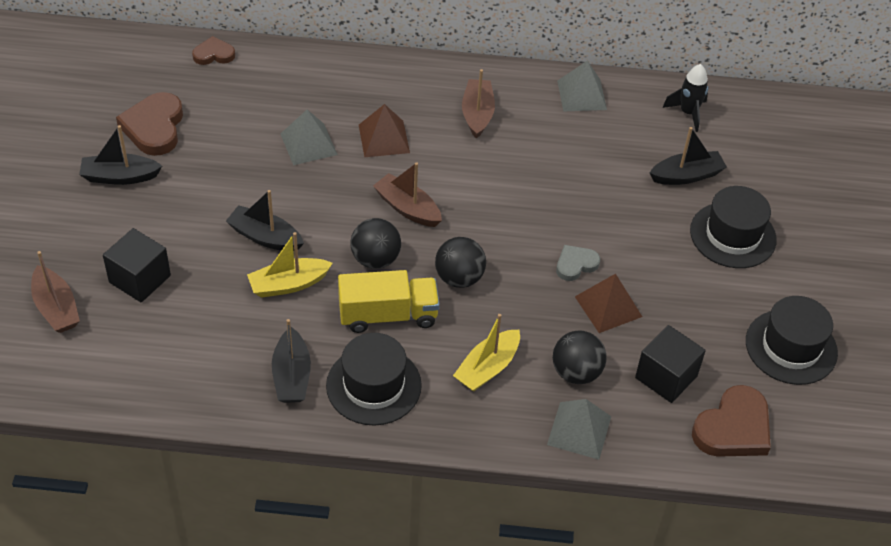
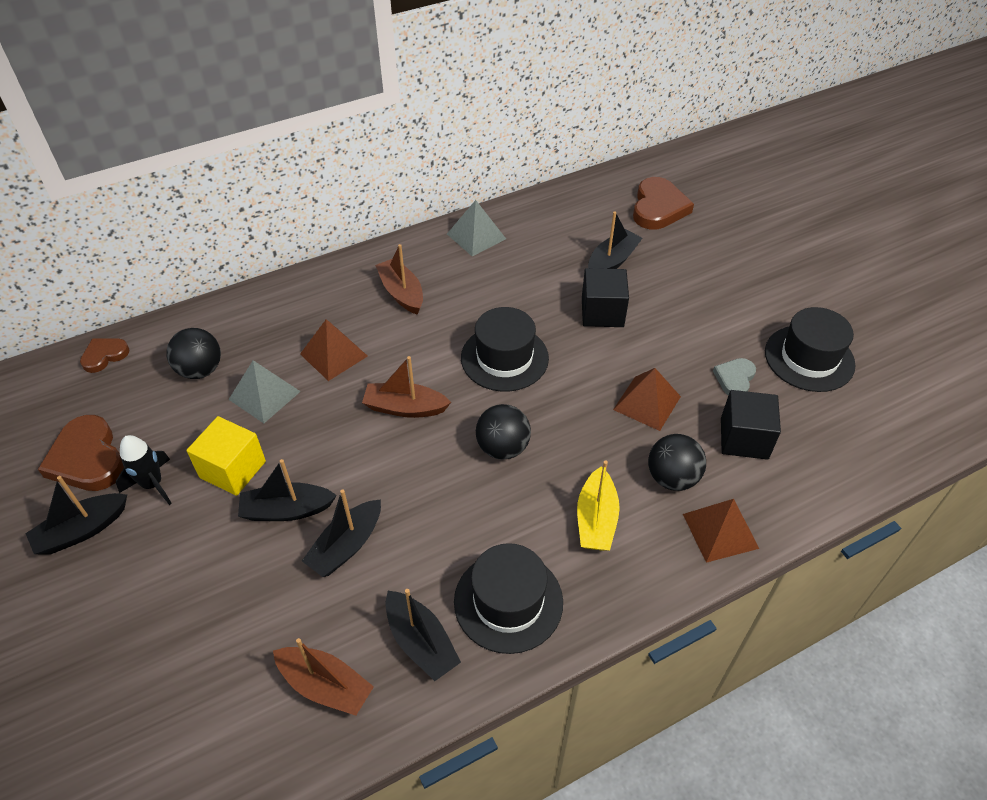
camera: 30 degrees left, 0 degrees up
(56, 308) = (101, 725): brown boat -> brown boat (325, 685)
(140, 279) = (180, 632): black cube -> black cube (602, 312)
(247, 187) = (233, 469): none -> yellow cube
(288, 284) = (346, 546): yellow boat -> black boat
(375, 259) = (412, 472): black ball -> black ball (200, 370)
(388, 315) = (466, 521): yellow truck -> none
(575, 264) = (590, 381): grey heart -> grey heart (734, 379)
(579, 430) = (720, 531): grey pyramid -> brown pyramid
(688, 113) = (571, 212): black rocket -> black rocket (153, 484)
(733, 235) = (687, 291): black hat -> black hat (504, 358)
(733, 428) = (832, 452): brown heart -> brown heart (658, 208)

